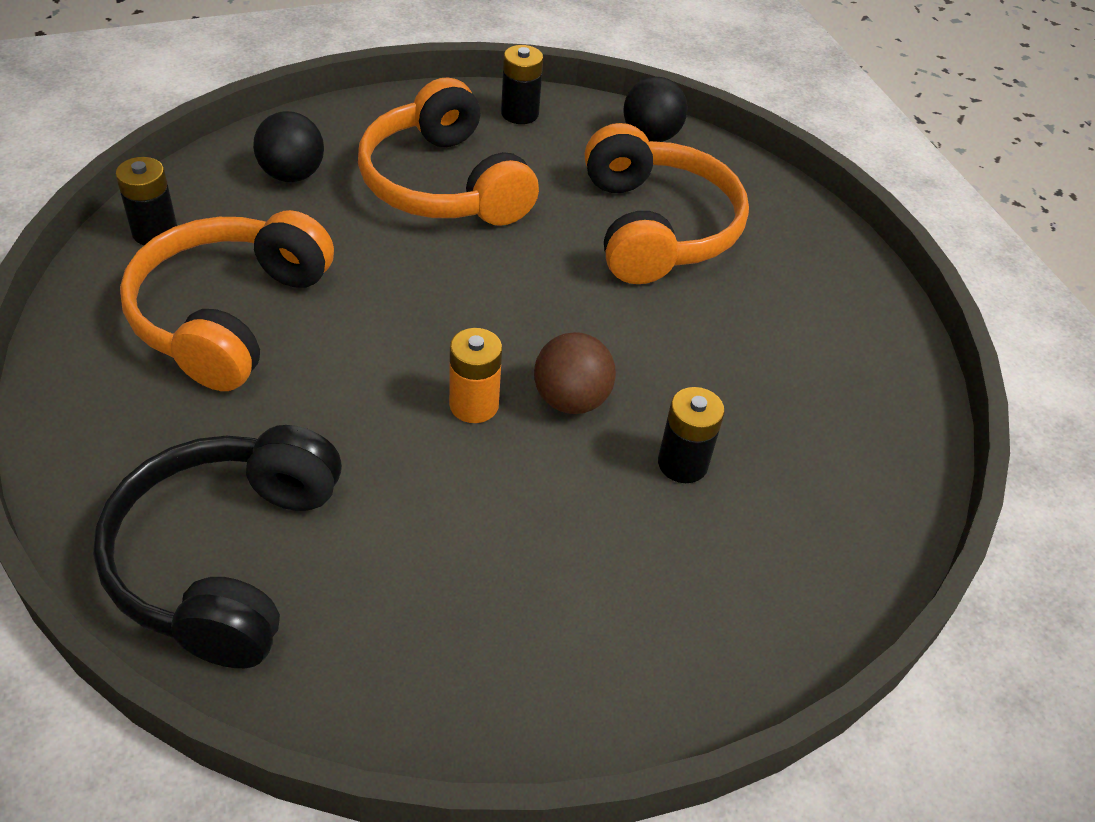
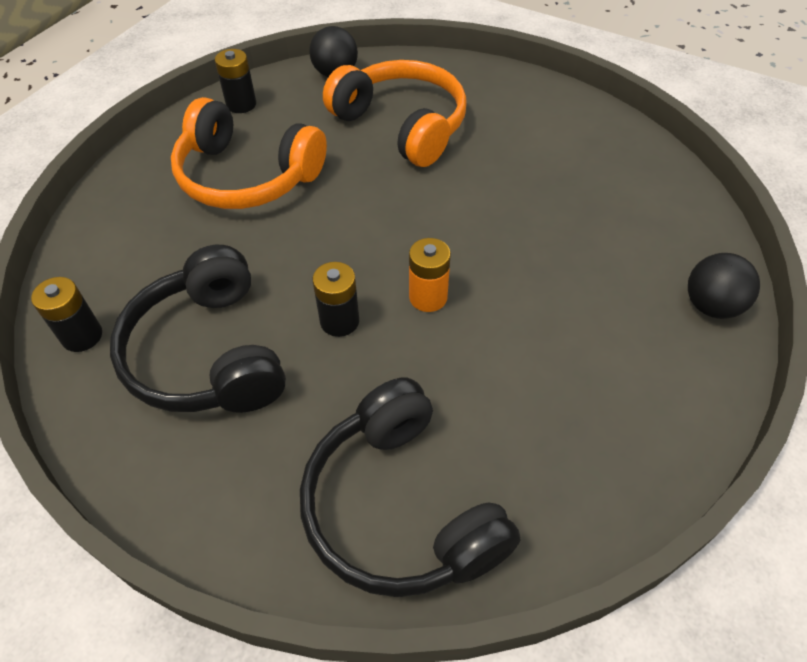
camera: 35 degrees left, 5 degrees up
(228, 315) = (207, 354): orange headphones -> black headphones
(292, 175) = (136, 233): black ball -> black ball (711, 306)
(571, 400) = (476, 255): brown ball -> none
(682, 463) = (571, 248): black battery -> black battery (339, 321)

